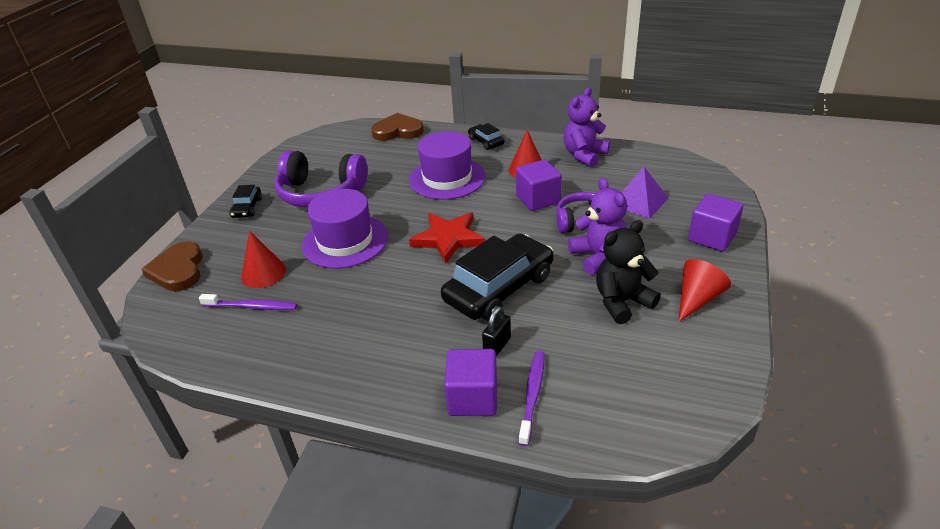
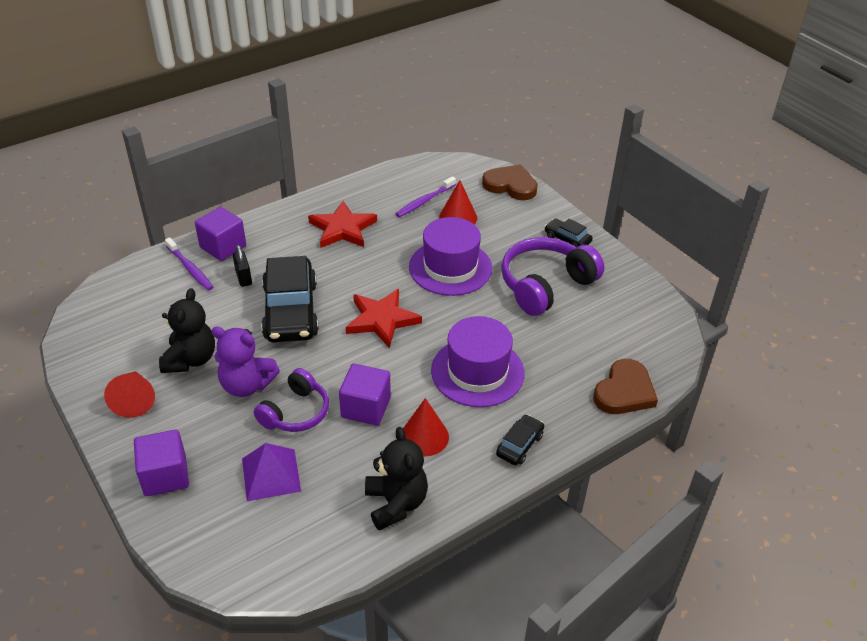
camera: 125 degrees right, 5 degrees up
(351, 332) = (342, 228): none -> red star
(486, 142) = (520, 445): black car -> black car turned 60 degrees counterclockwise
(584, 155) = (396, 503): purple teddy bear -> black teddy bear

